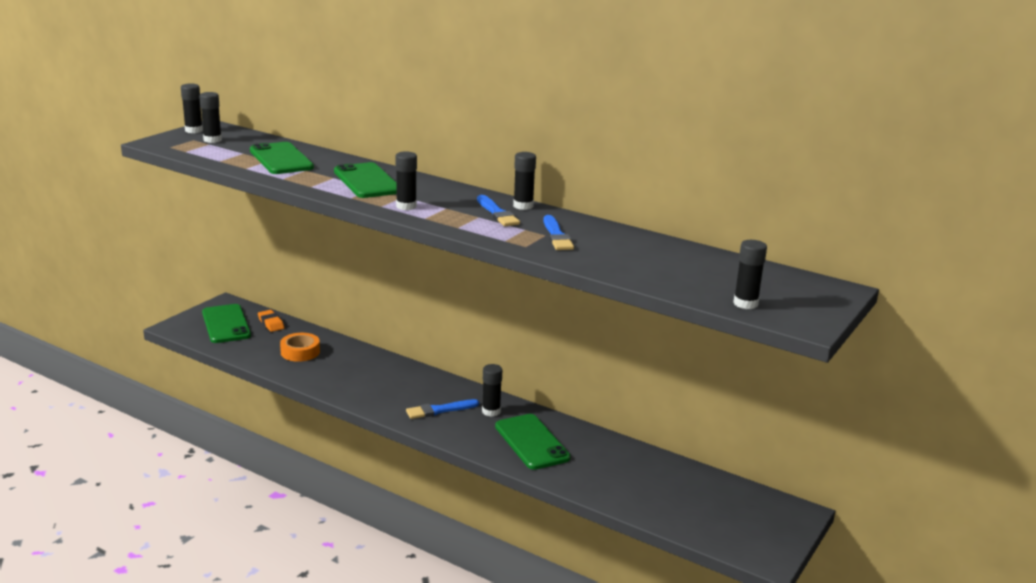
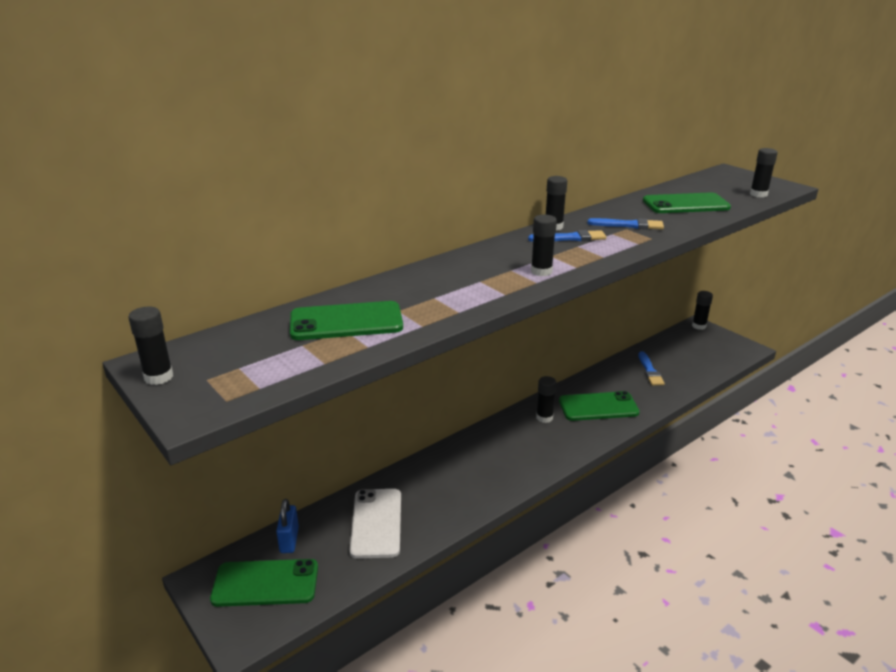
camera: 70 degrees left, 5 degrees up
(212, 140) = (222, 364): black glue stick -> black glue stick (699, 326)
(271, 323) = (289, 540): orange eraser -> blue padlock
(300, 352) = (376, 523): orange tape -> white phone
(367, 181) = (456, 282): green phone -> green phone (685, 204)
(439, 410) = (534, 445): blue brush -> blue brush (650, 371)

